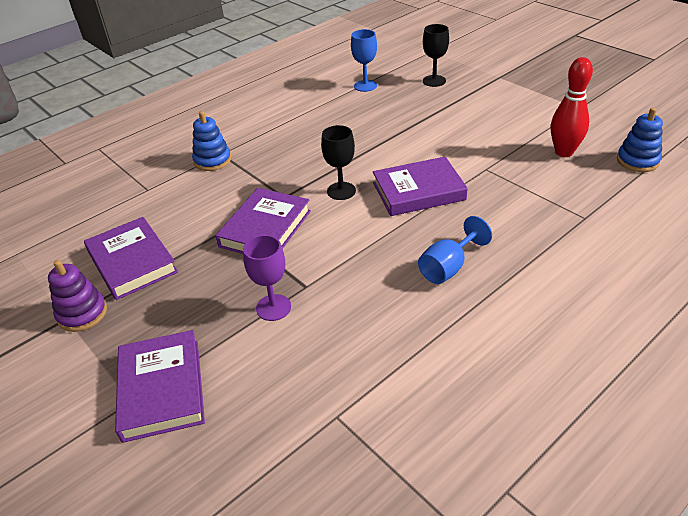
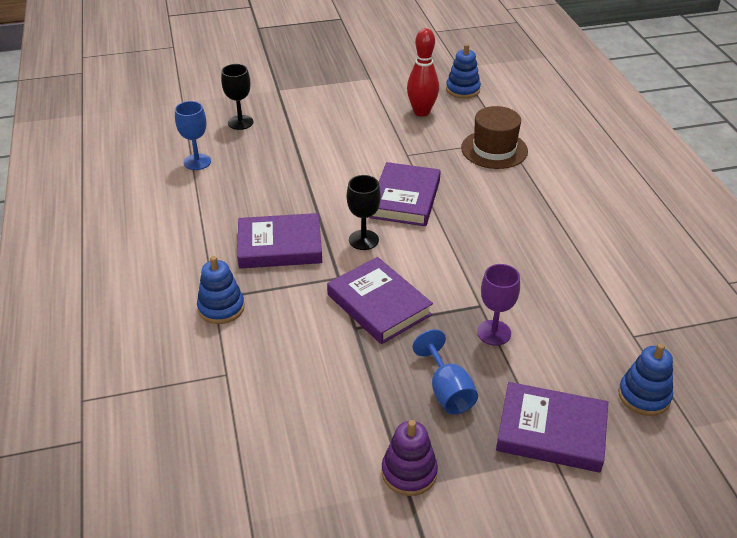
camera: 65 degrees left, 0 degrees up
(132, 262) = (353, 415): purple book -> purple book (280, 246)
(245, 451) = (644, 396): none -> blue stacking toy
(448, 267) = (513, 222): blue goblet -> blue goblet (447, 391)
(558, 215) = (494, 149): none -> brown hat

